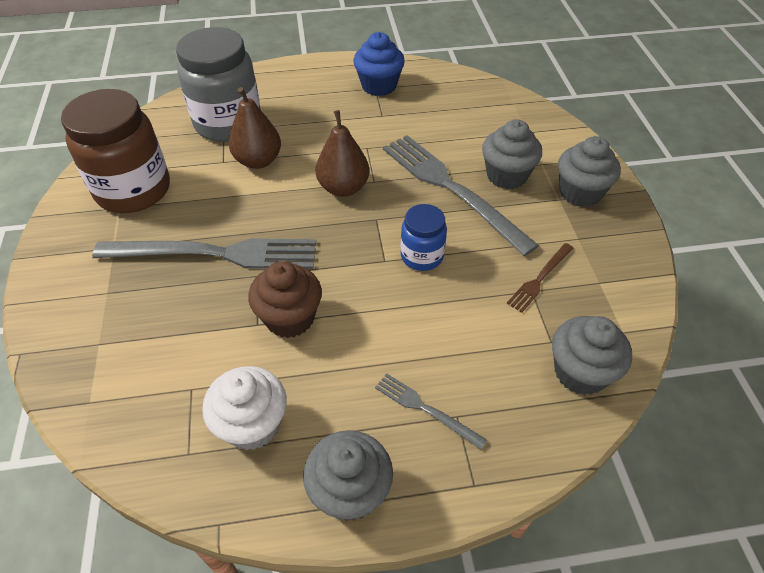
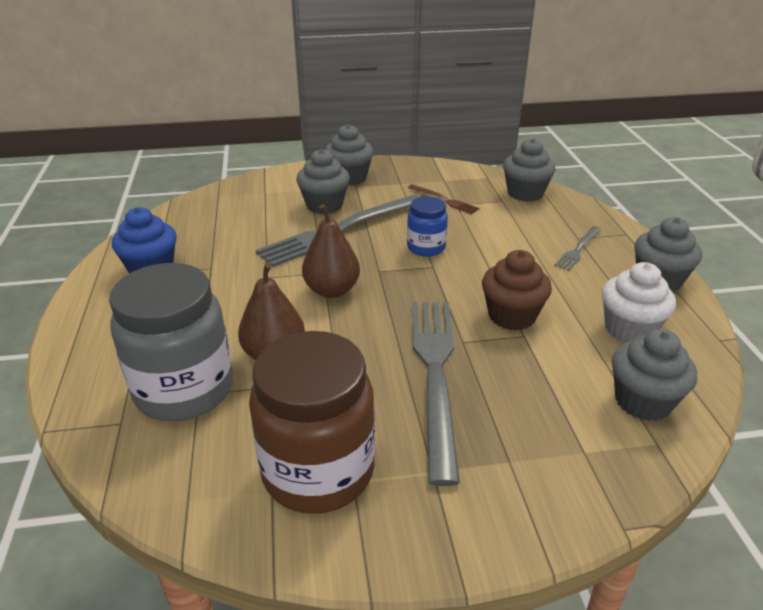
camera: 90 degrees left, 15 degrees down
(141, 405) = (642, 401): none -> grey cupcake

